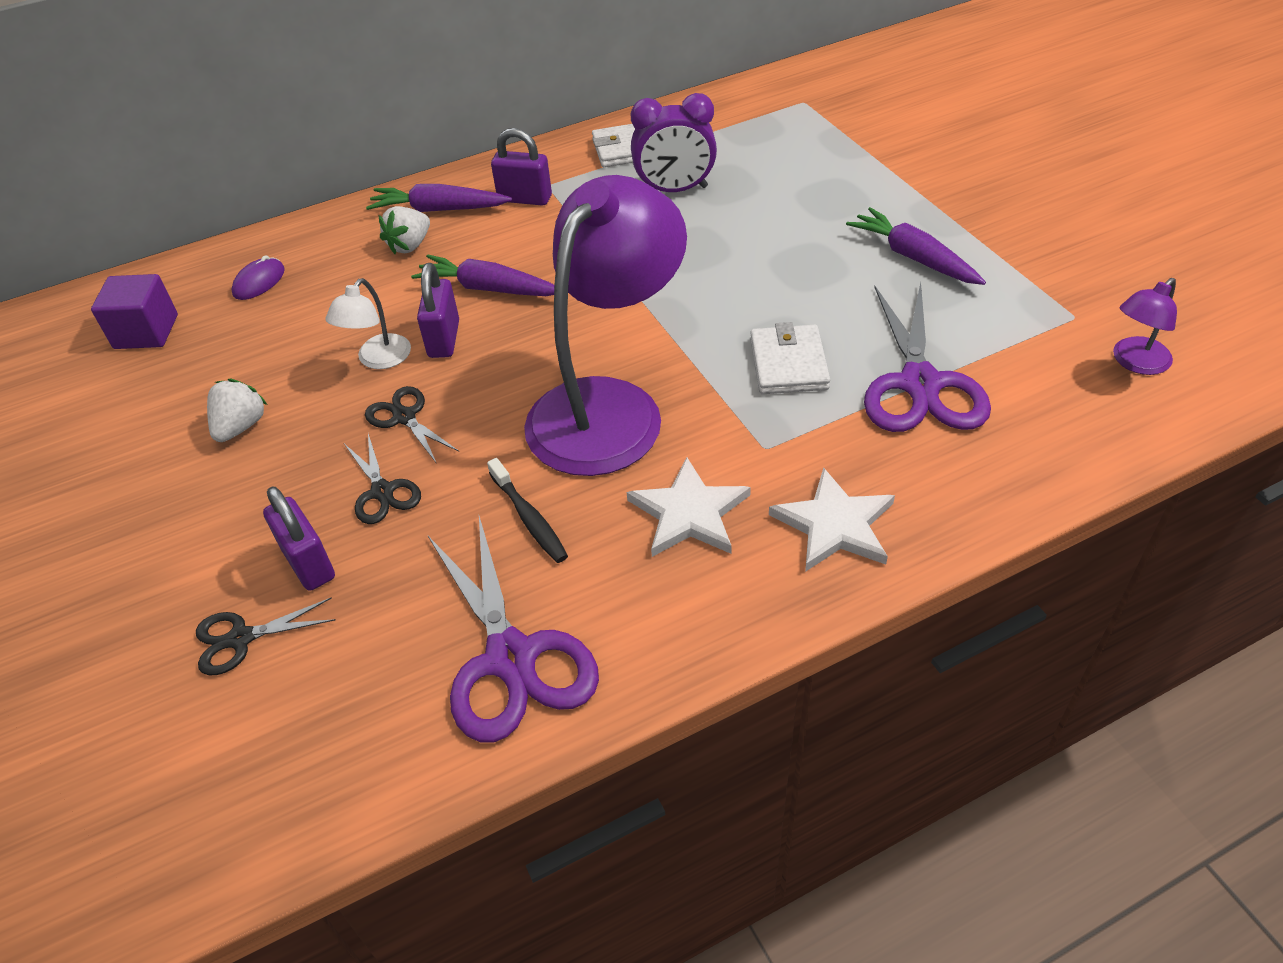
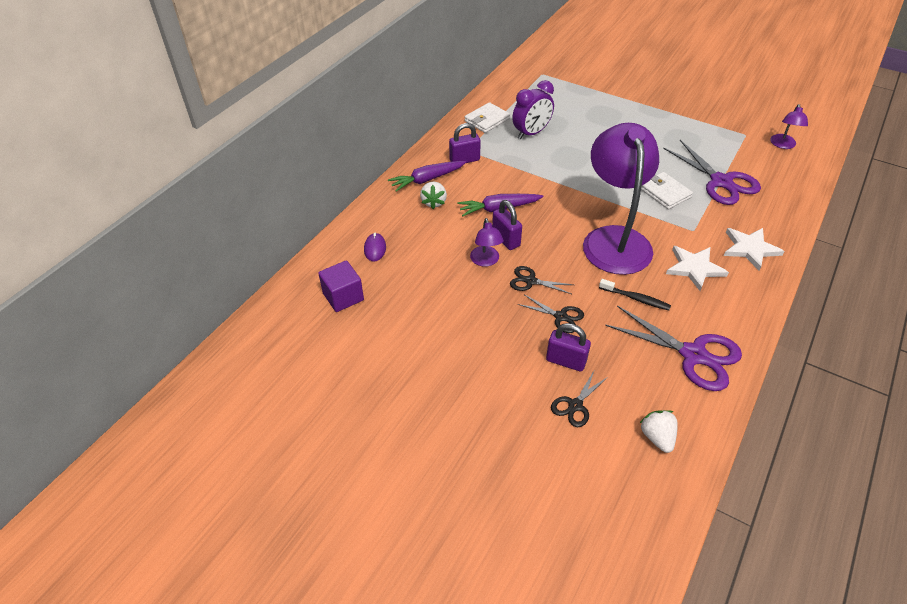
camera: 35 degrees left, 0 degrees up
(241, 426) = (456, 319): white strawberry -> white strawberry (657, 437)
(378, 360) = (486, 261): white lamp -> purple lamp
(914, 258) = (664, 130): purple carrot -> none

